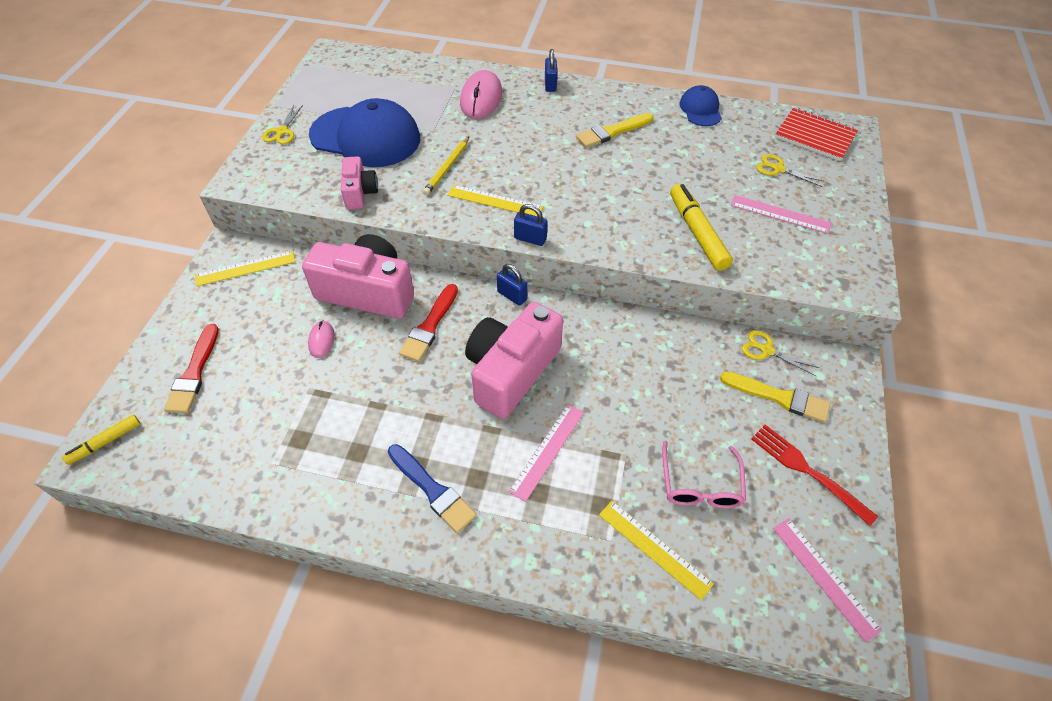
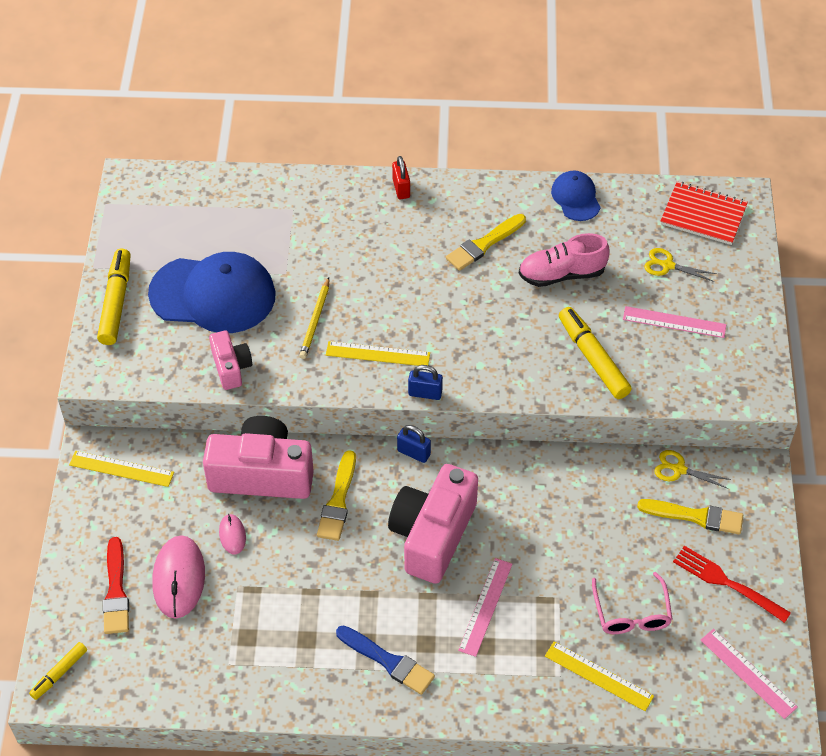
camera: 10 degrees left, 0 degrees up
(245, 268) = (121, 469): yellow ruler -> yellow ruler turned 45 degrees clockwise
(282, 131) = (116, 302): yellow scissors -> yellow marker
(430, 326) = (338, 501): red brush -> yellow brush
(481, 98) = (327, 220): pink mouse -> pink mouse (179, 578)
(550, 85) = (401, 188): blue padlock -> red padlock
(678, 163) = (561, 274): none -> pink shoe

